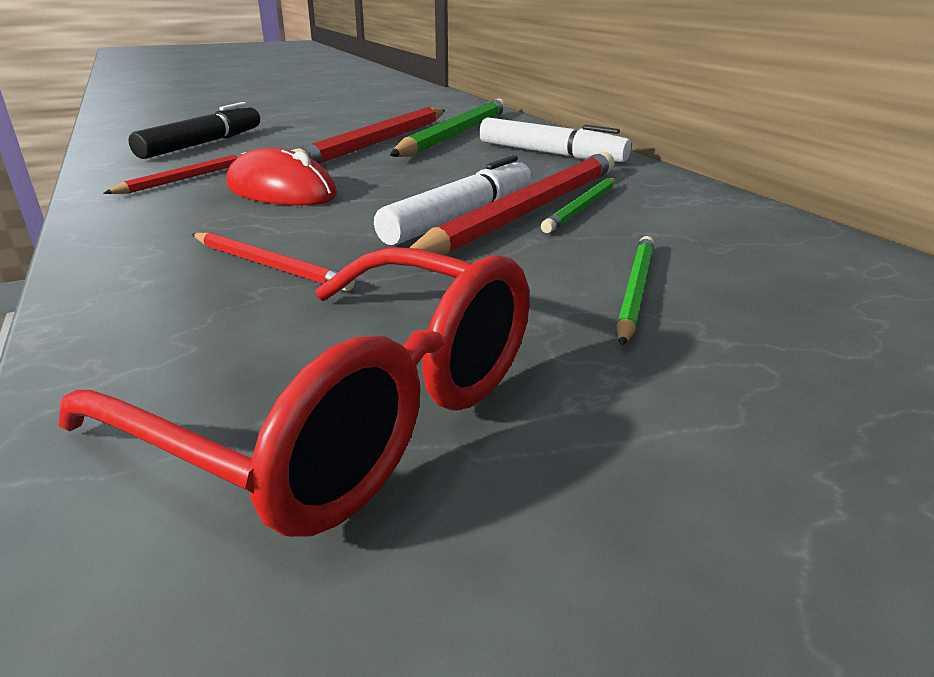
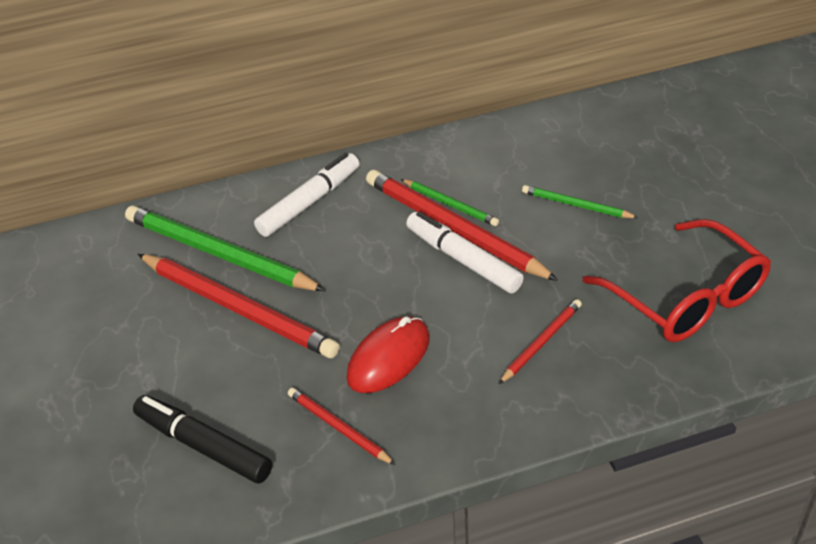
camera: 80 degrees left, 15 degrees up
(350, 413) = (687, 298): red glasses -> red glasses turned 105 degrees clockwise

